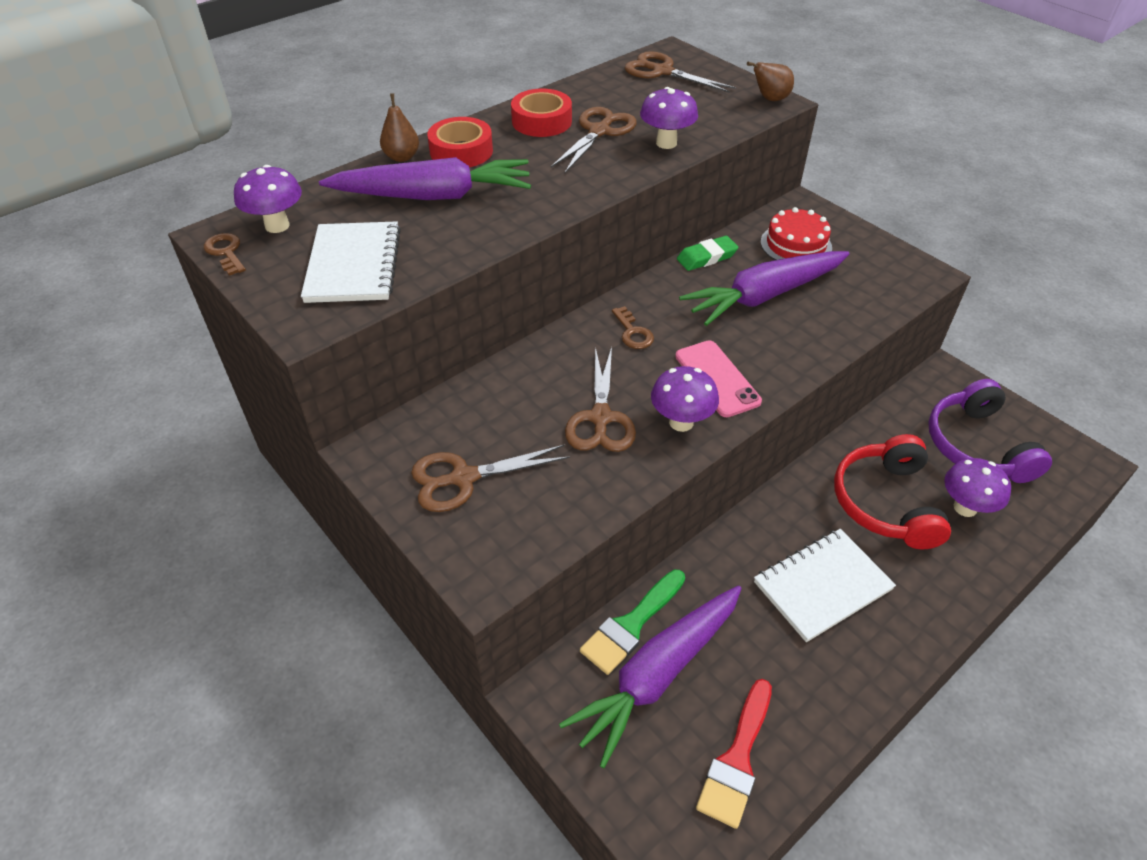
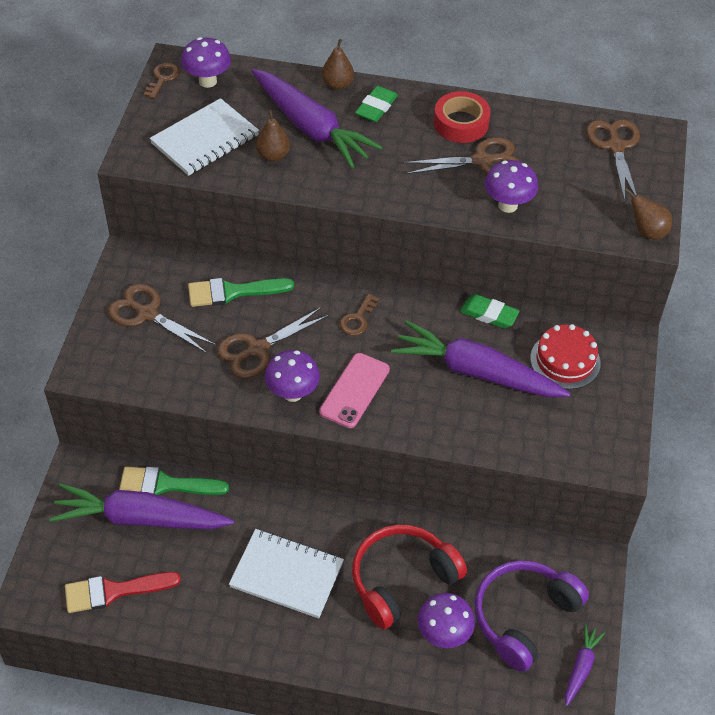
camera: 50 degrees right, 5 degrees up
(437, 234) = (273, 155): none -> brown pear
(461, 151) = (376, 107): red tape -> green eraser
(508, 397) = (233, 292): none -> green brush
(1049, 440) = (581, 667): none -> purple carrot

